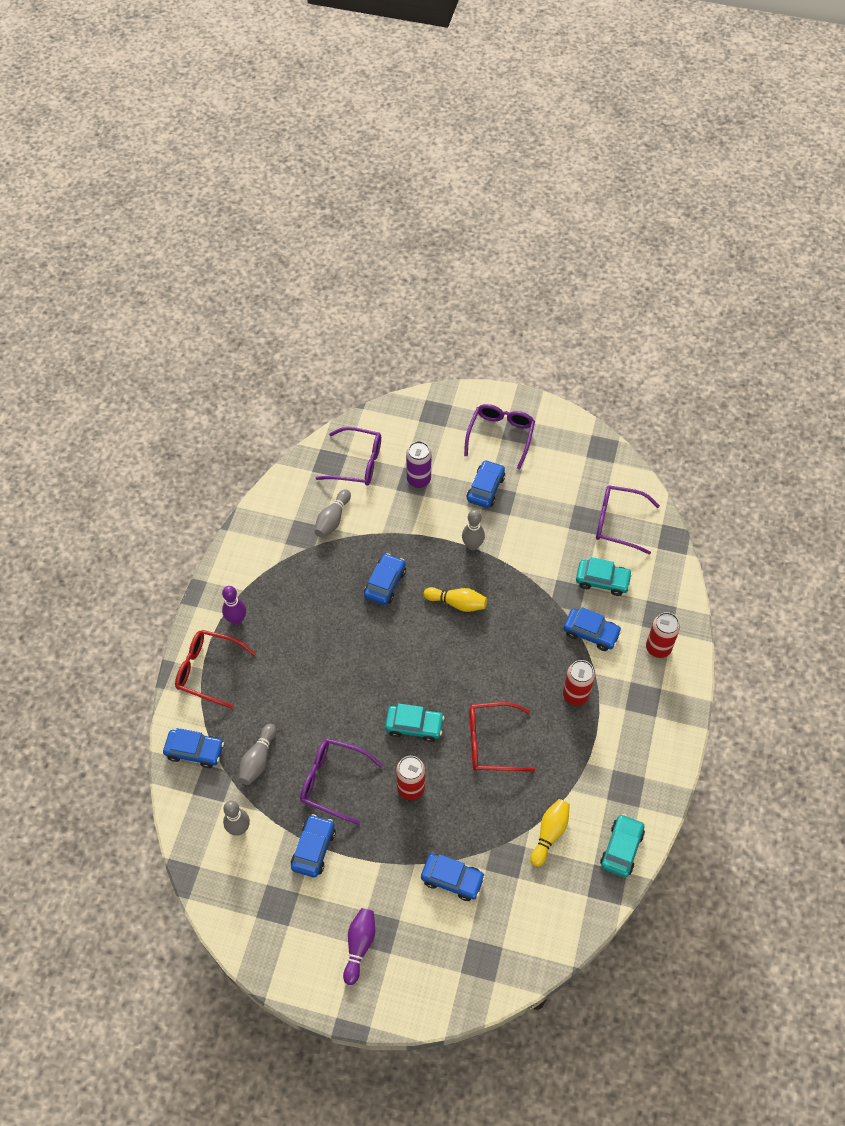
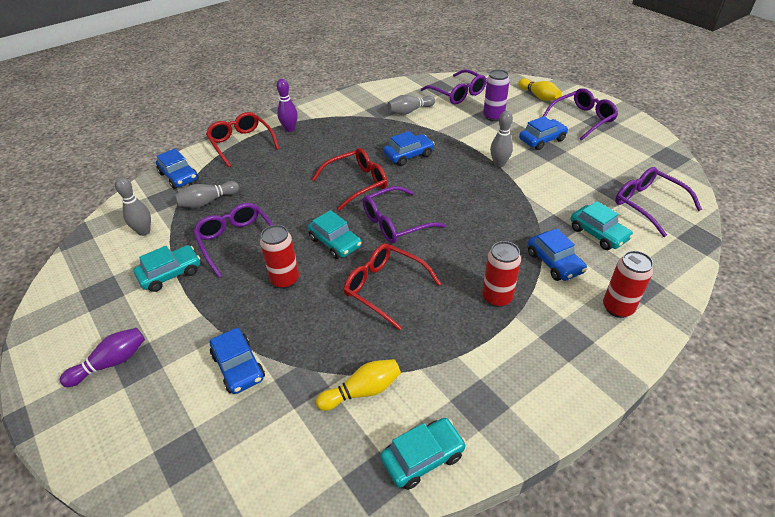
camera: 40 degrees right, 15 degrees down
(313, 849) = (170, 274): blue car -> turquoise car
(371, 649) = (357, 183): none -> red glasses
(443, 673) = (395, 223): none -> purple glasses
(457, 603) = (452, 189): yellow bowling pin -> yellow bowling pin (539, 96)

